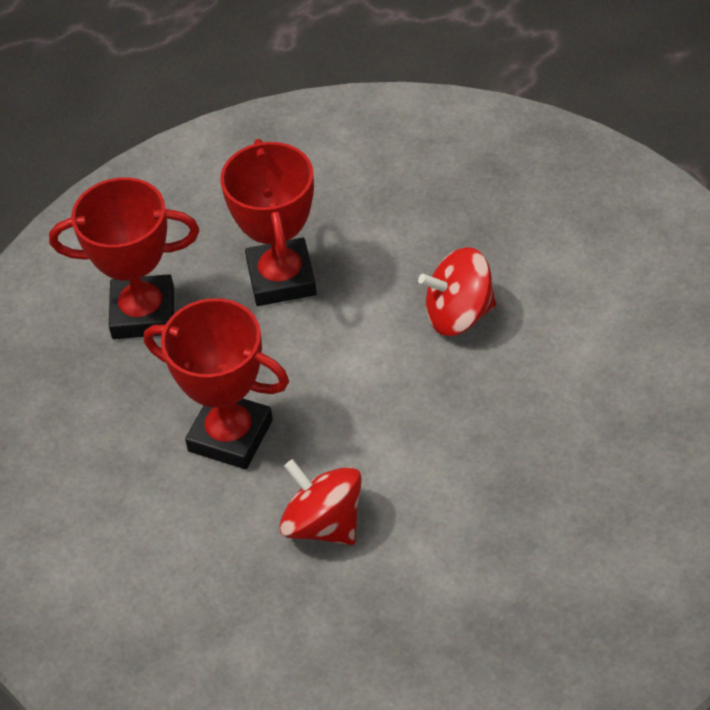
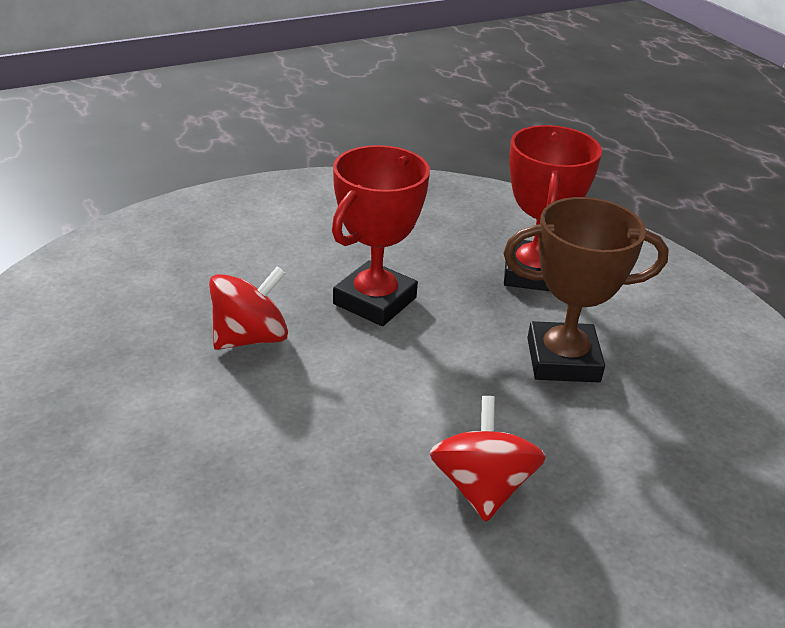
camera: 95 degrees right, 15 degrees down
(281, 278) = (563, 360): red trophy -> brown trophy

